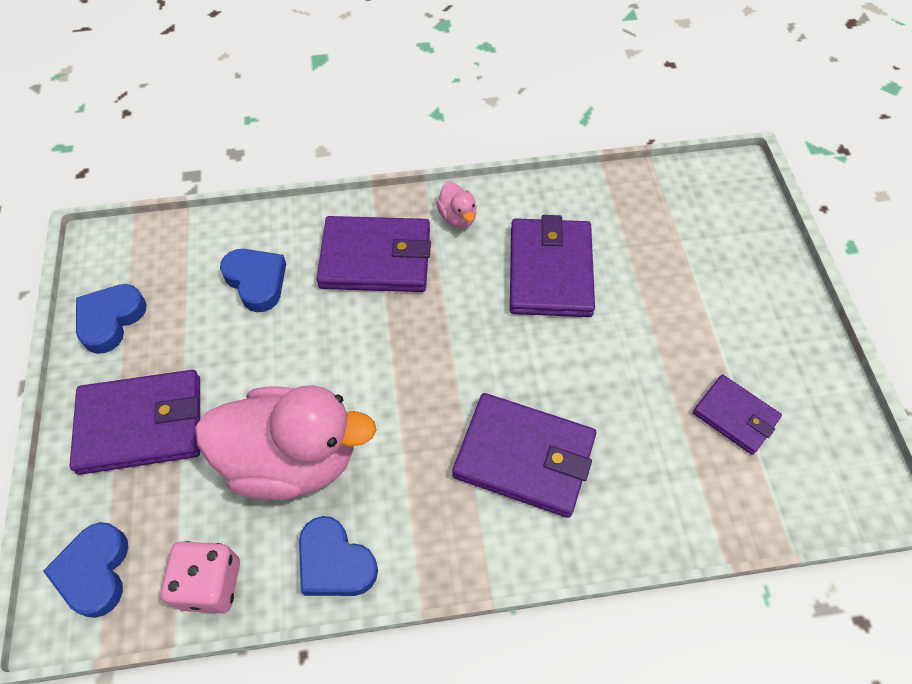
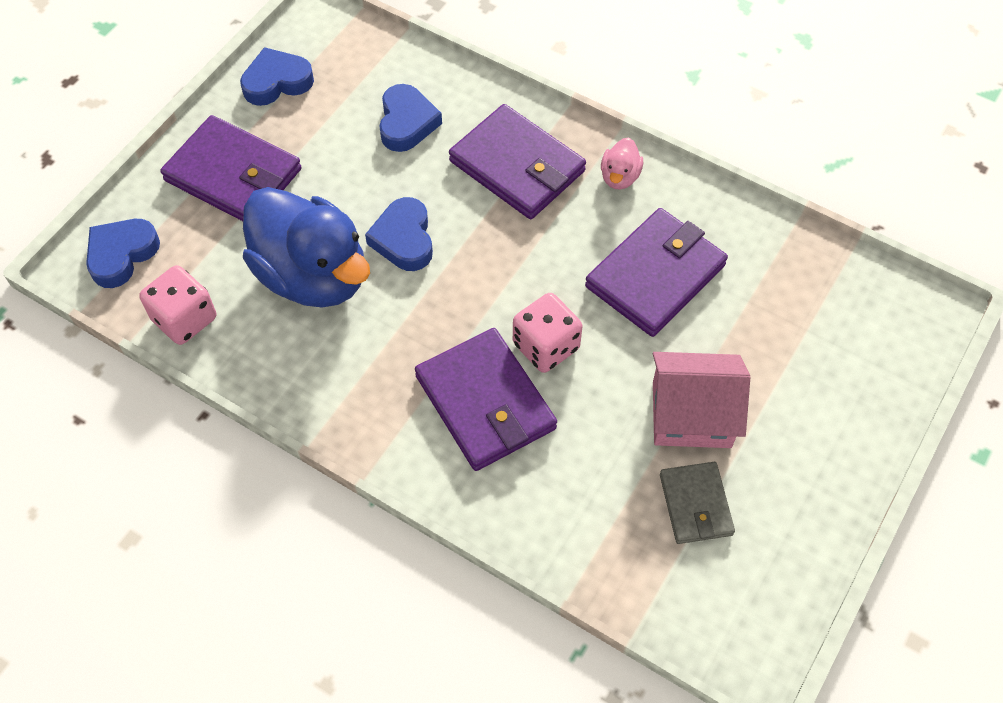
camera: 40 degrees right, 0 degrees up
(292, 459) = (313, 275): pink duck -> blue duck
(335, 562) = (277, 369): blue heart -> blue heart (404, 239)
(526, 379) = (546, 346): none -> pink dice
(669, 353) = (691, 414): none -> pink house
(735, 416) = (695, 505): purple wallet -> grey wallet

